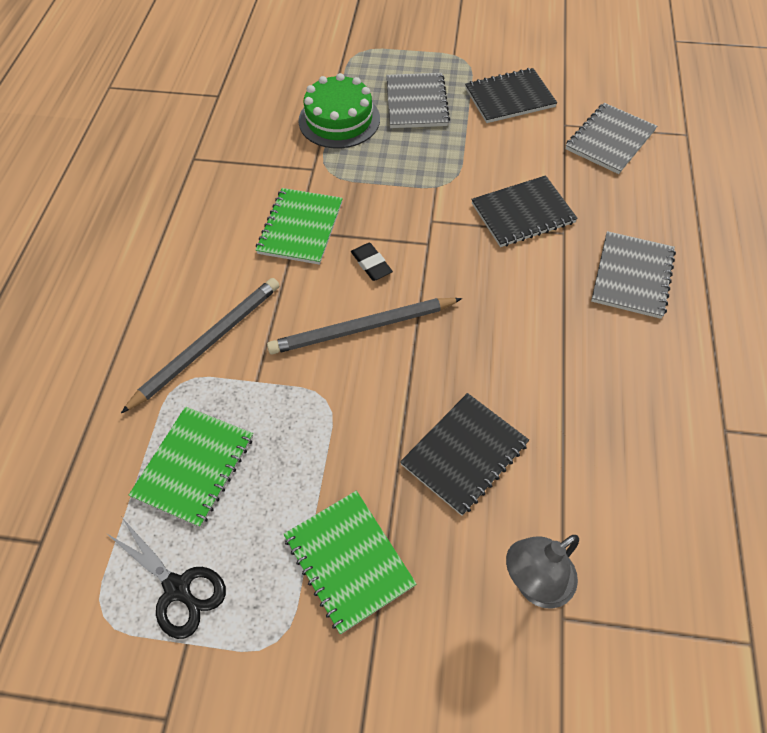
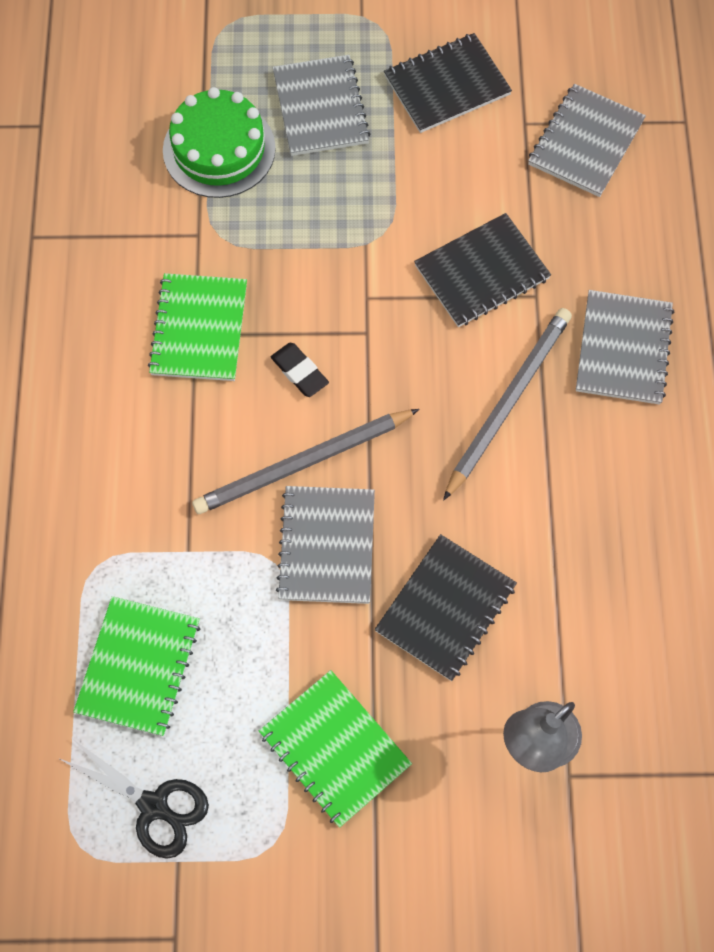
camera: 10 degrees left, 10 degrees up
(207, 344) = (117, 510): grey pencil -> grey pencil (507, 402)
(371, 391) = (327, 546): none -> grey notebook

